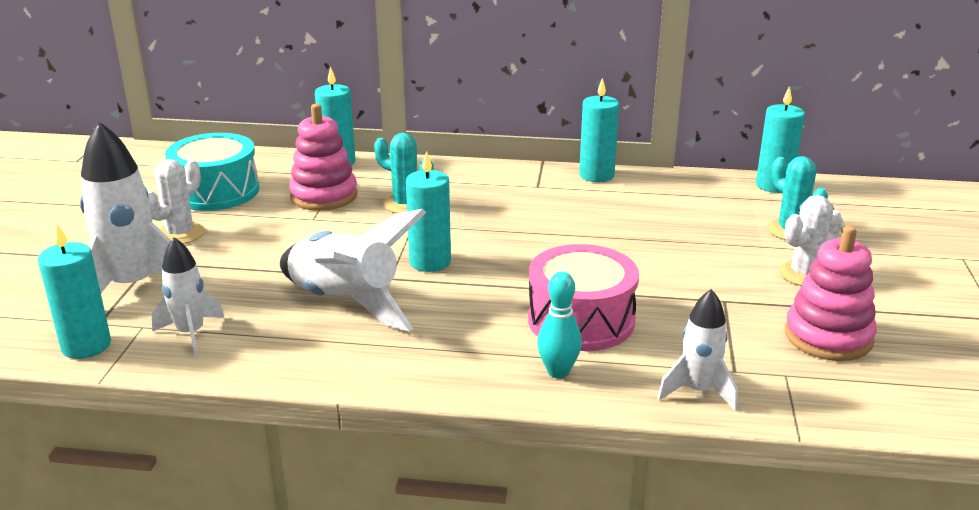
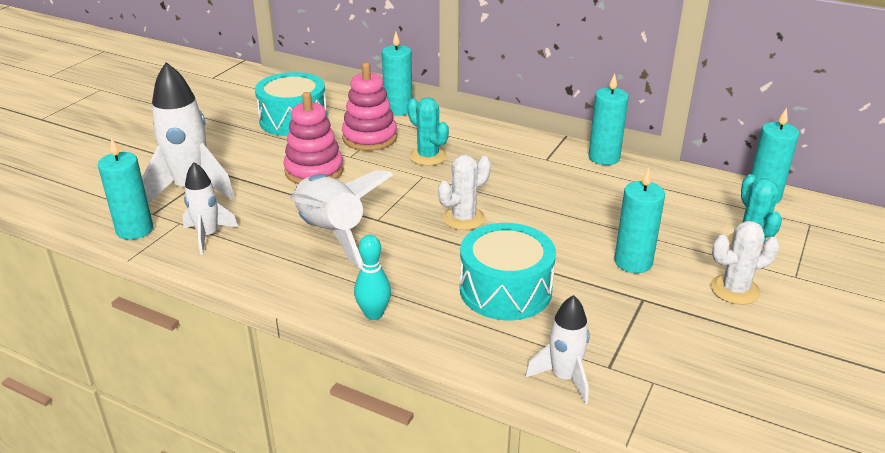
camera: 20 degrees right, 5 degrees up
(180, 234) = (247, 151): white cactus -> white cactus (463, 218)
(430, 262) = (416, 212): turquoise candle -> turquoise candle (633, 262)
(558, 371) = (458, 331): turquoise bowling pin -> turquoise bowling pin (373, 314)
(581, 320) = (505, 290): pink drum -> turquoise drum
(828, 337) = (716, 355): pink stacking toy -> pink stacking toy (314, 171)

